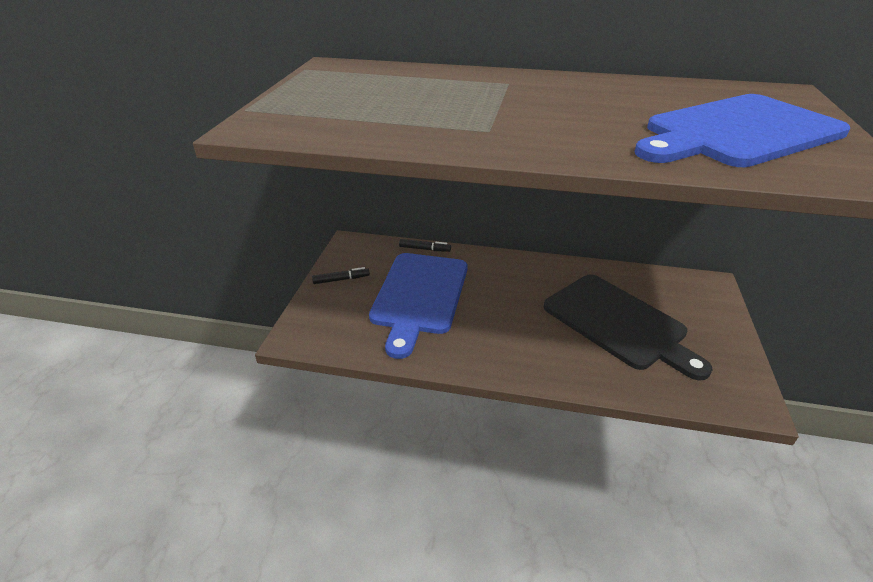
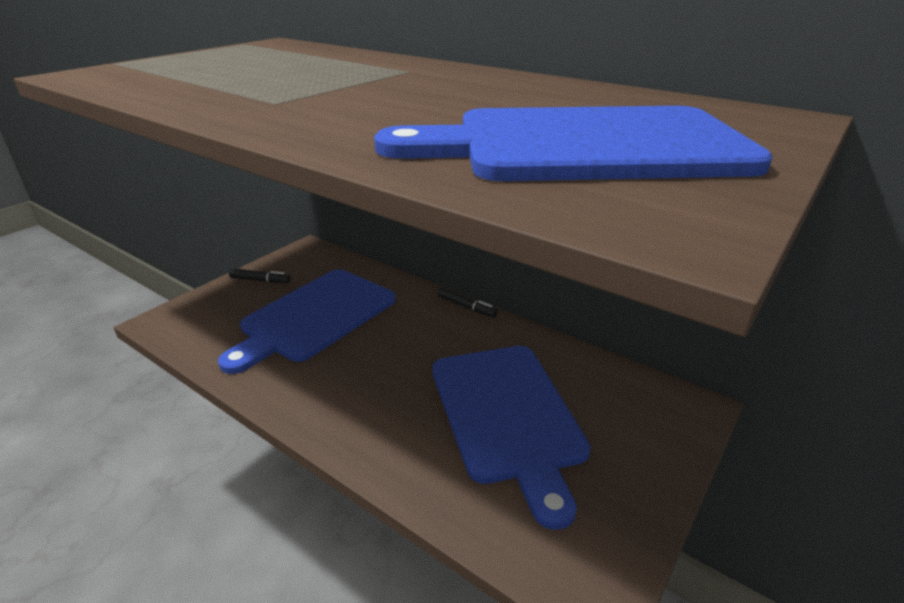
camera: 25 degrees right, 5 degrees down
(424, 249) = (372, 272): black marker -> black marker (466, 307)
(618, 323) = (507, 415): black cutting board -> blue cutting board

